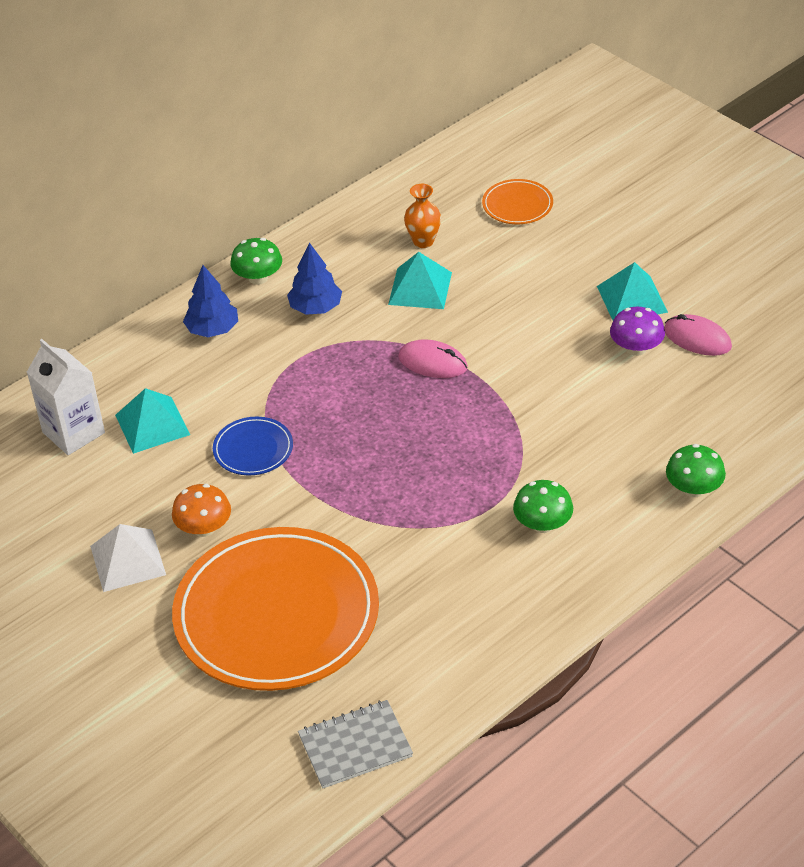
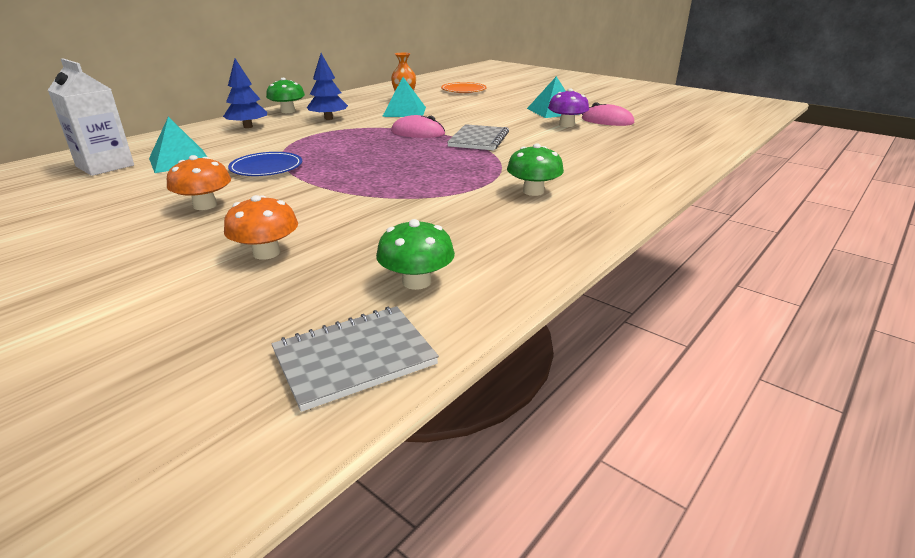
camera: 10 degrees left, 15 degrees down
(127, 560) = (113, 226): white pyramid -> none
(276, 615) = (266, 253): orange plate -> orange mushroom
(508, 389) = (479, 140): none -> grey notebook
(693, 489) = (653, 171): green mushroom -> green mushroom (416, 281)

